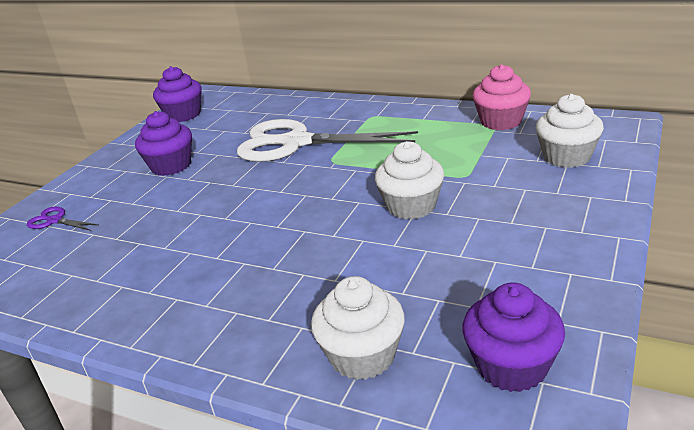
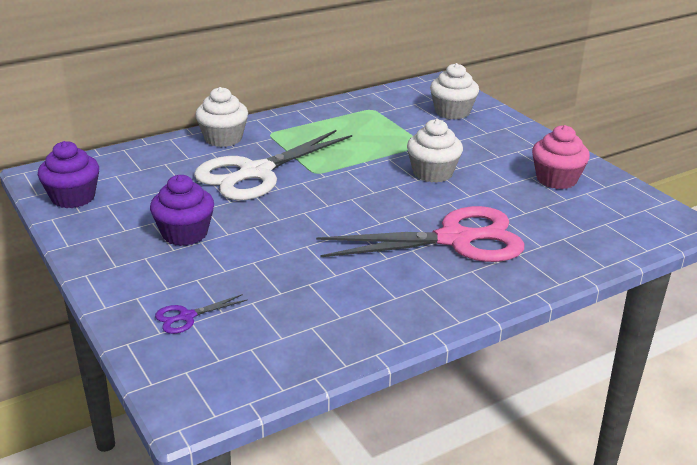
camera: 60 degrees left, 0 degrees up
(287, 276) = (454, 239): none -> pink scissors
(362, 356) = (571, 245): white cupcake -> white cupcake (223, 138)
(501, 121) = (370, 105): pink cupcake -> pink cupcake (556, 179)
(511, 366) = (626, 211): purple cupcake -> none

